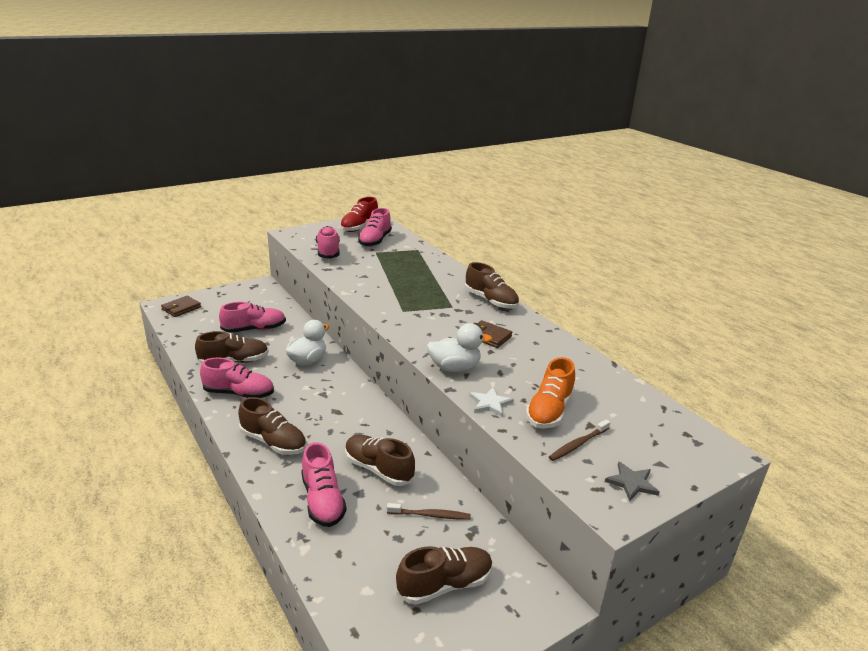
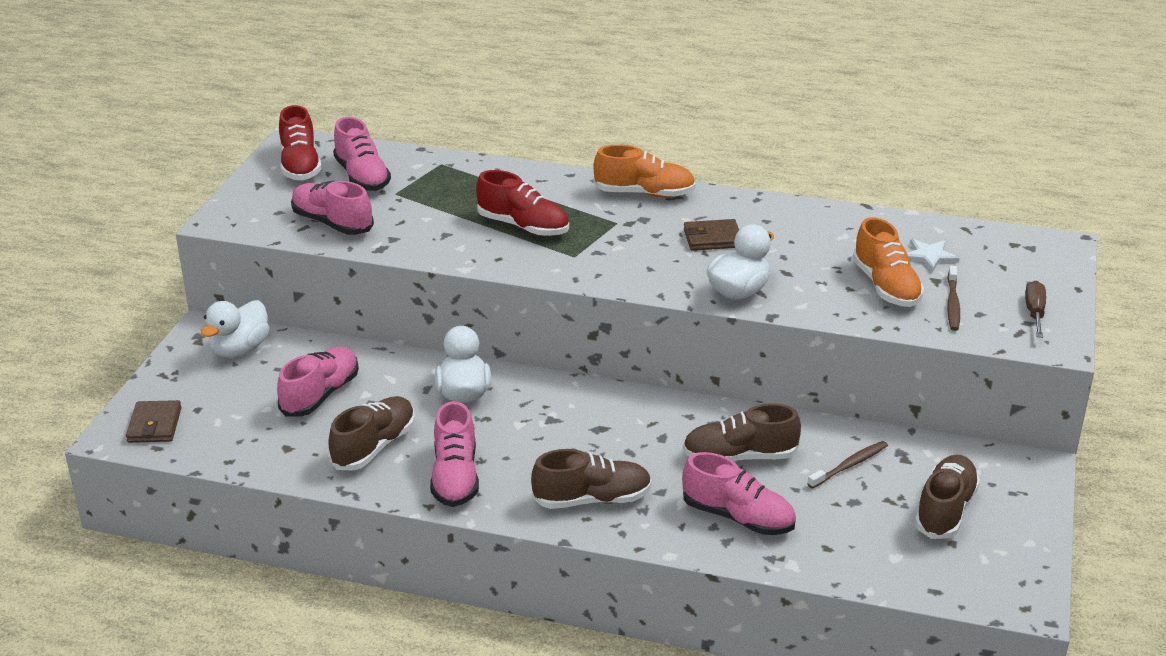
camera: 40 degrees left, 5 degrees up
(239, 393) = (455, 477): pink shoe -> pink shoe turned 120 degrees clockwise
(259, 297) = (240, 349): none -> white duck
(404, 288) = (523, 226): none -> red shoe
(490, 403) = (828, 309): white star -> white star (929, 256)
(491, 301) = (644, 193): brown shoe -> orange shoe
(631, 483) = (1034, 312): grey star -> brown screwdriver

